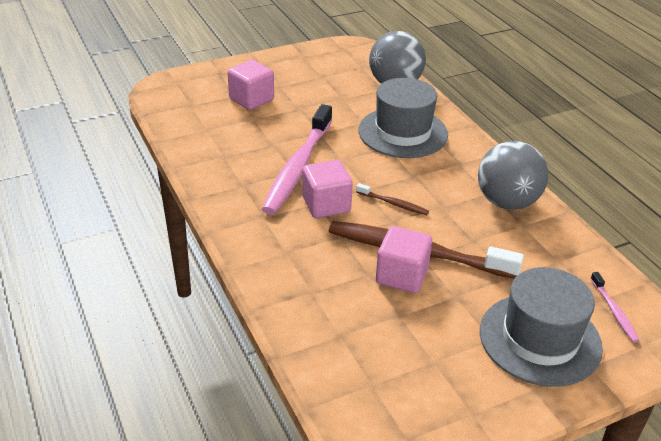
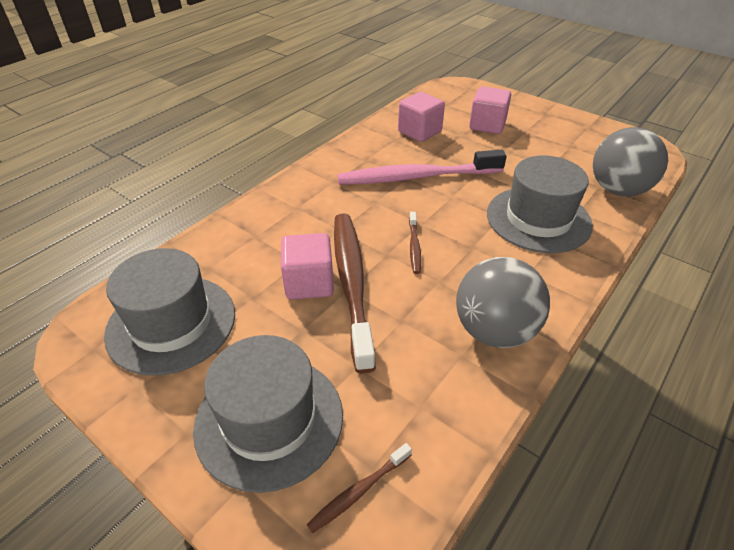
camera: 65 degrees right, 5 degrees up
(326, 205) = (377, 208): pink cube -> pink cube (419, 132)
(403, 376) = (171, 323): none -> grey hat
(614, 311) = (359, 491): pink toothbrush -> brown toothbrush

